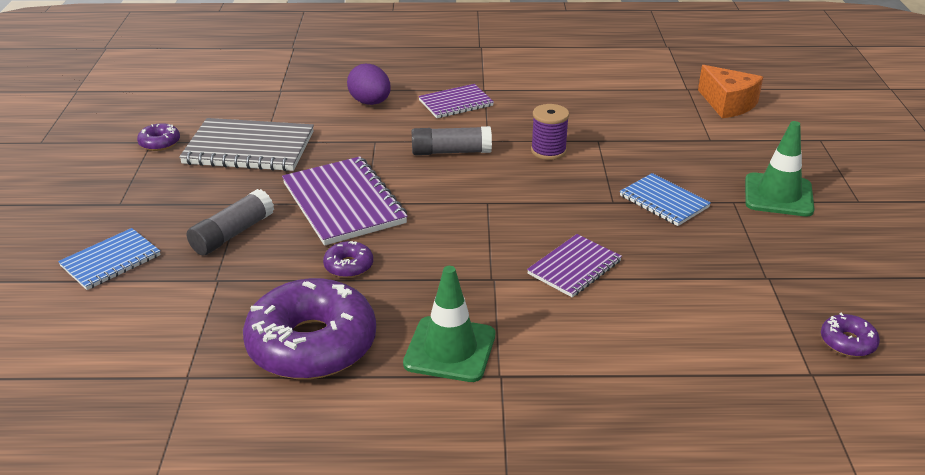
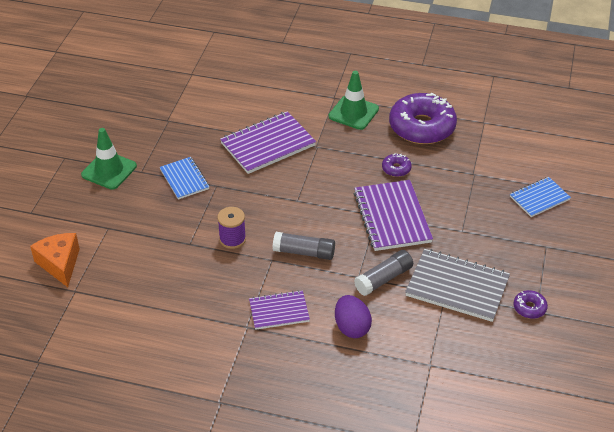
camera: 165 degrees left, 10 degrees up
(233, 234) = (466, 205): grey glue stick -> grey glue stick (383, 279)
(574, 267) = (268, 144): purple notebook -> purple notebook, size x1.67
(847, 342) = (161, 83): purple donut -> none

